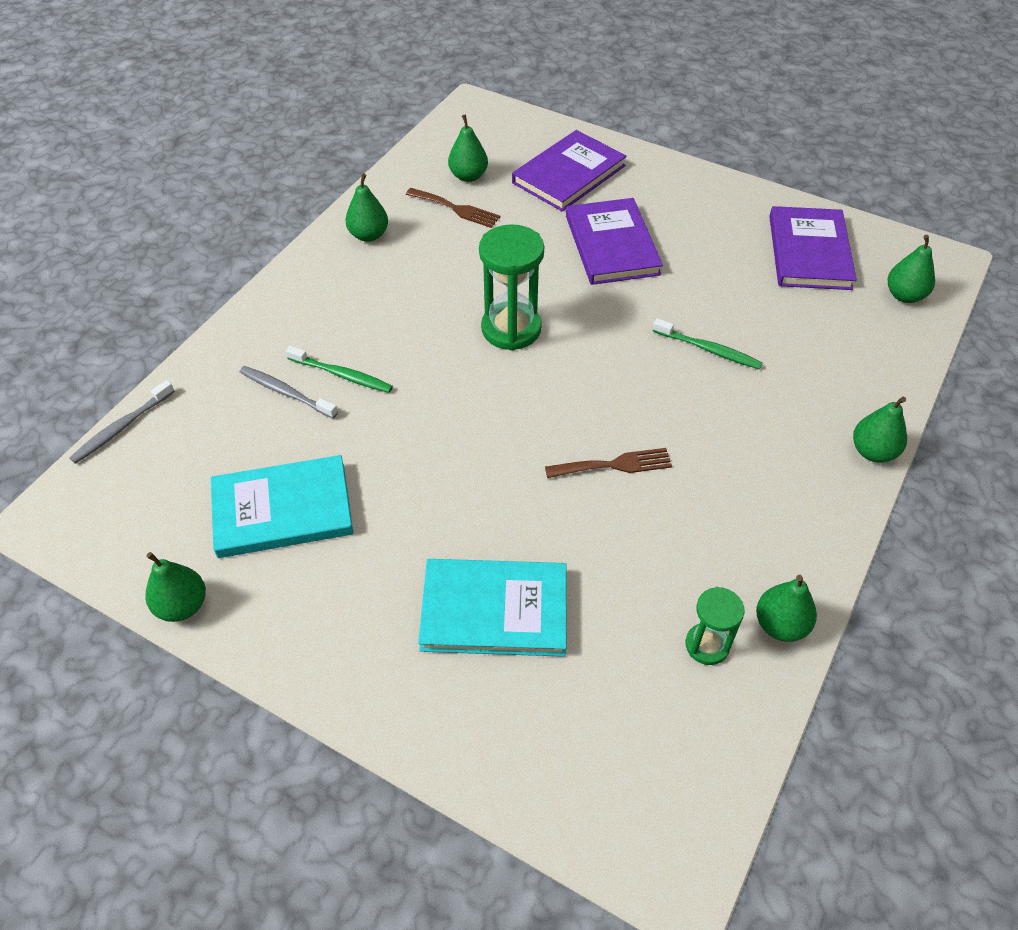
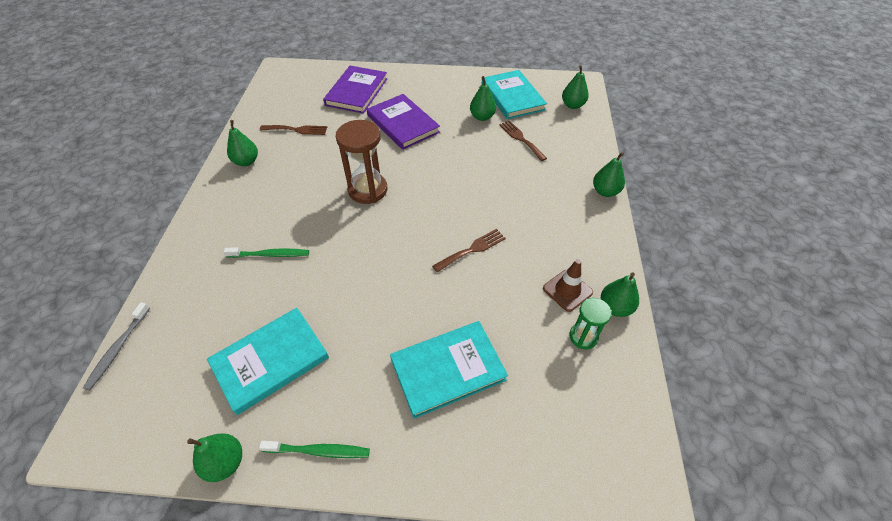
camera: 25 degrees left, 0 degrees up
(286, 392) = (235, 280): grey toothbrush -> none
(468, 176) = (295, 109): green pear -> green pear (482, 117)
(511, 329) = (367, 190): green hourglass -> brown hourglass
(708, 349) = (489, 165): green toothbrush -> green toothbrush (319, 451)
(722, 574) = (567, 290): none -> brown traffic cone
(783, 324) = (521, 139): none -> brown fork
(809, 252) = (512, 97): purple book -> turquoise book

